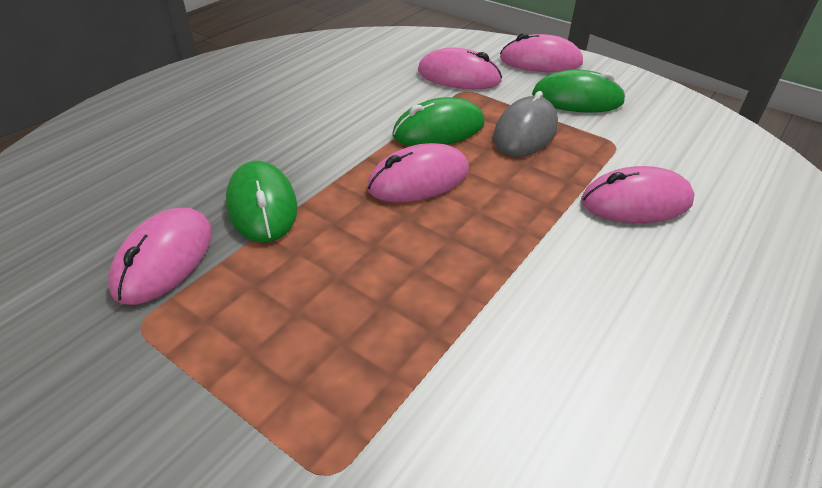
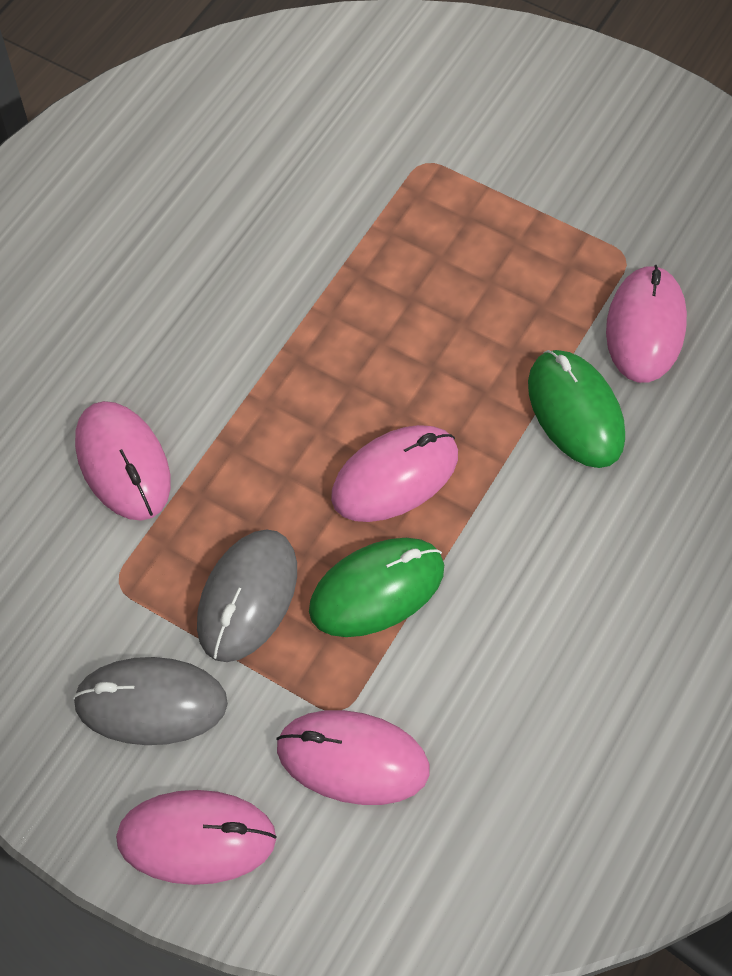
camera: 175 degrees right, 20 degrees up
(577, 99) = (151, 703): green mouse -> grey mouse
(636, 202) = (123, 463): pink mouse -> pink mouse turned 75 degrees clockwise

